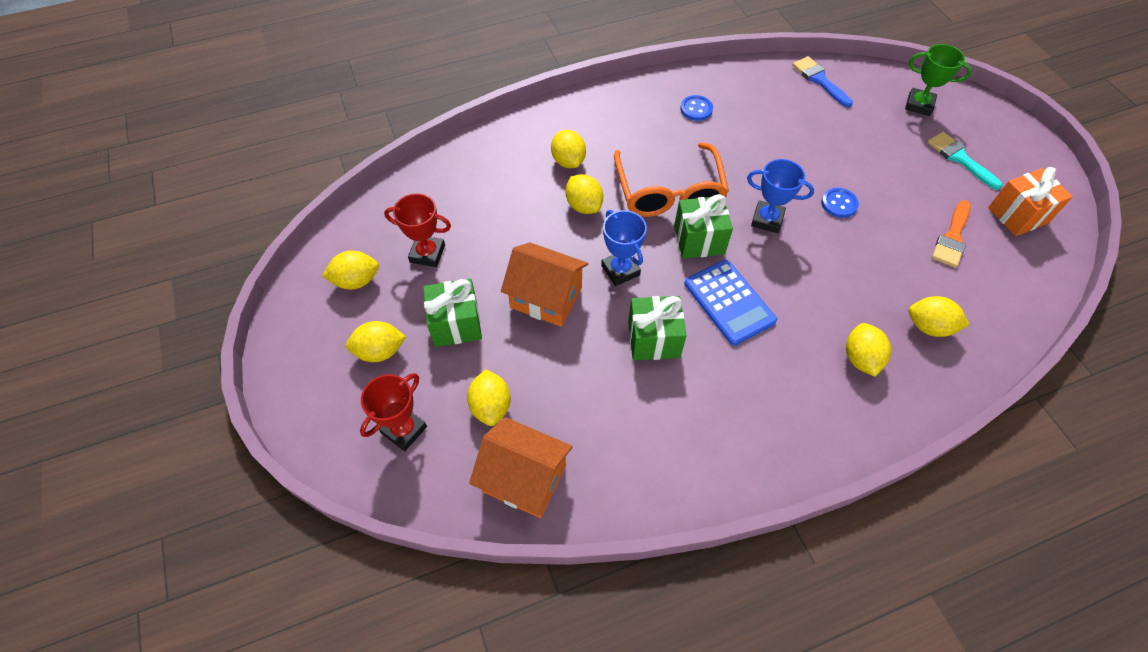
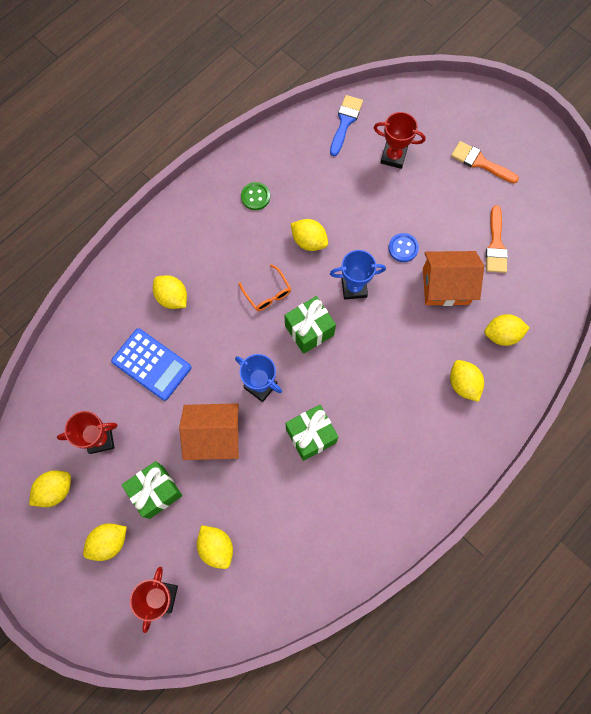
camera: 25 degrees left, 15 degrees up
(524, 478) = (267, 591): orange house -> orange house (446, 286)
(584, 206) = (205, 337): yellow lemon -> yellow lemon (309, 241)
(669, 192) = (267, 293): orange glasses -> orange glasses, size x0.48
(696, 109) = (255, 197): blue button -> green button
(729, 302) = (353, 378): blue calculator -> blue calculator (151, 364)
(819, 80) = (345, 122): blue brush -> blue brush turned 75 degrees clockwise
(860, 123) = (393, 157): none -> red trophy
(919, 105) = (433, 117): green trophy -> none
(959, 158) = (480, 162): turquoise brush -> orange brush
(1017, 215) = (537, 202): orange gift -> none

